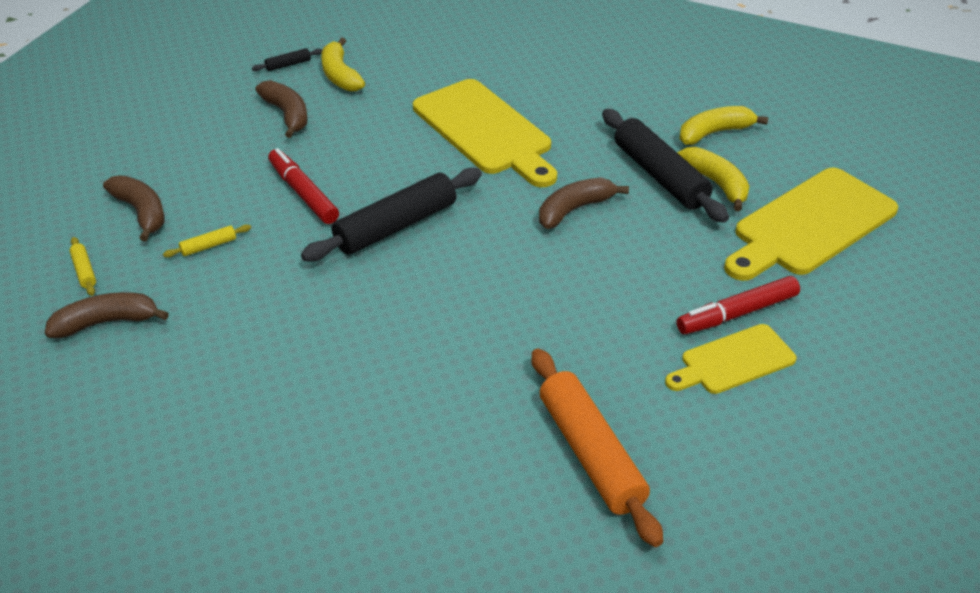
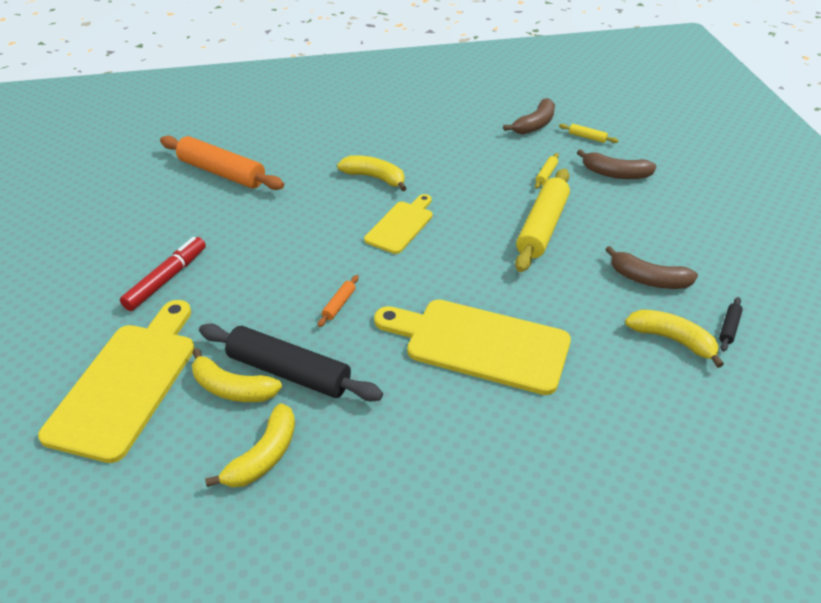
camera: 145 degrees right, 0 degrees up
(303, 193) = (542, 227): red marker -> yellow rolling pin
(395, 226) = (453, 234): black rolling pin -> none
(399, 339) = (375, 178): none -> yellow banana
(574, 209) = (339, 304): brown banana -> orange rolling pin
(733, 361) = (157, 248): yellow cutting board -> yellow cutting board (401, 225)

